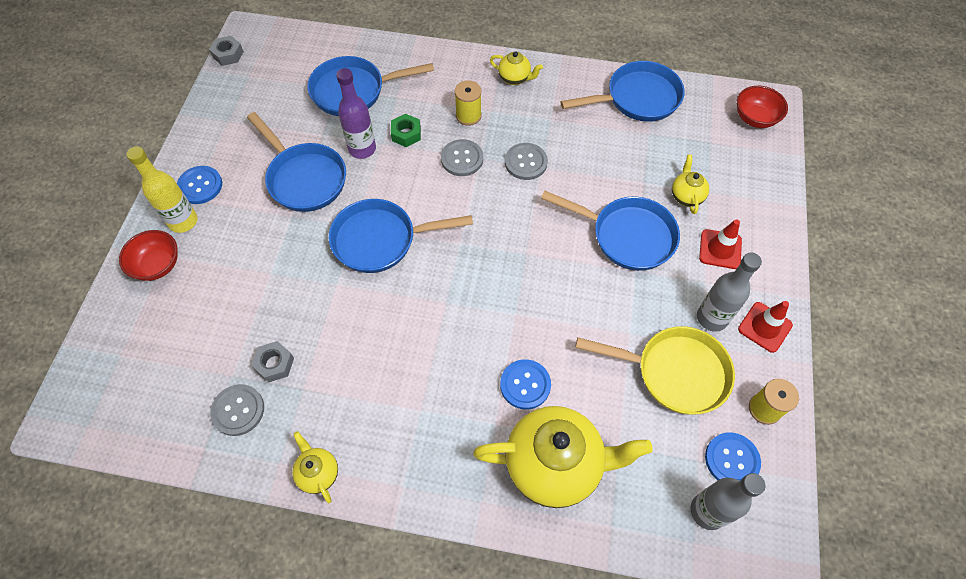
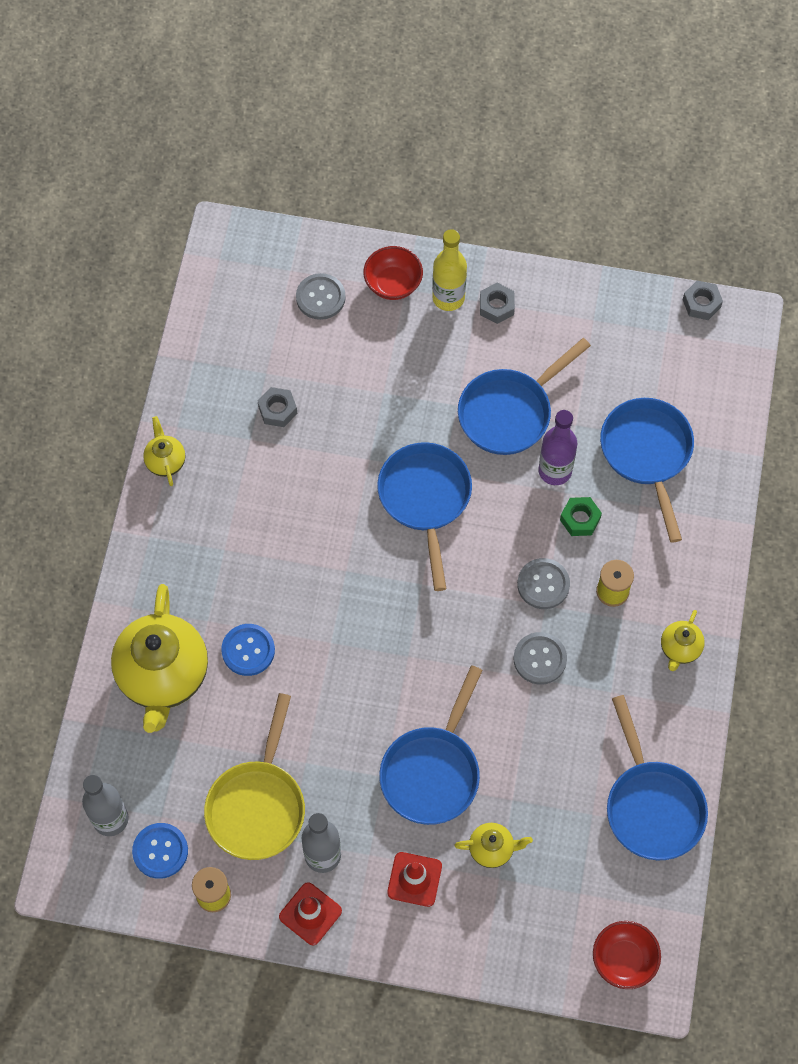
camera: 90 degrees right, 5 degrees up
(200, 186) = (496, 306): blue button -> grey nut
(238, 410) = (230, 384): grey button -> grey button (320, 297)
(318, 473) = (165, 461): yellow teapot -> yellow teapot turned 75 degrees counterclockwise

